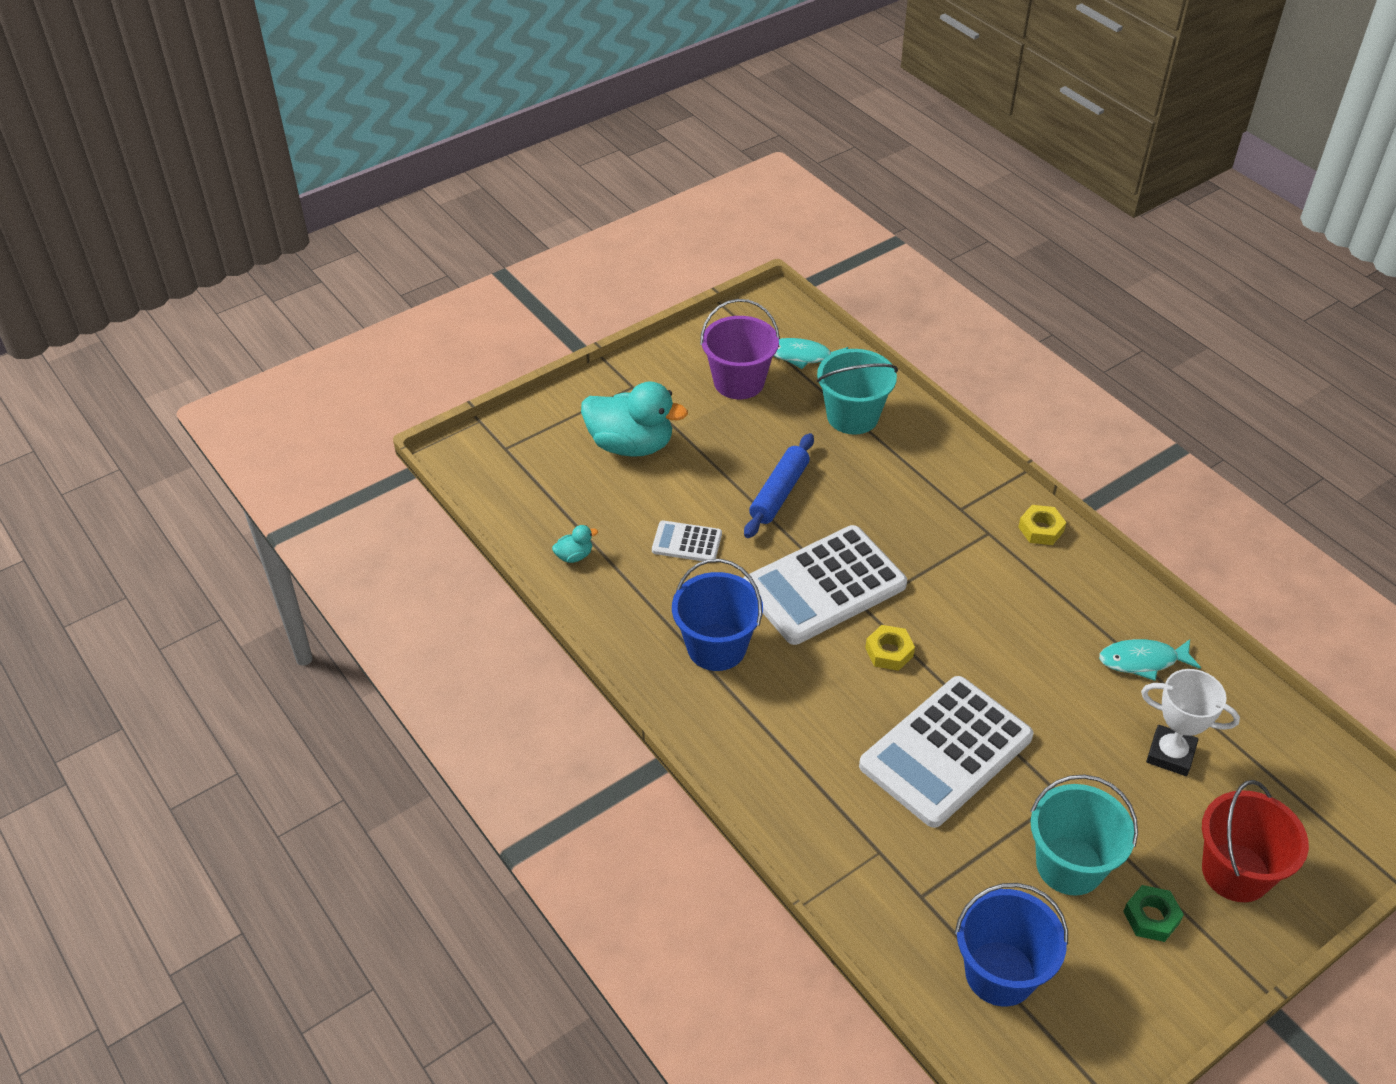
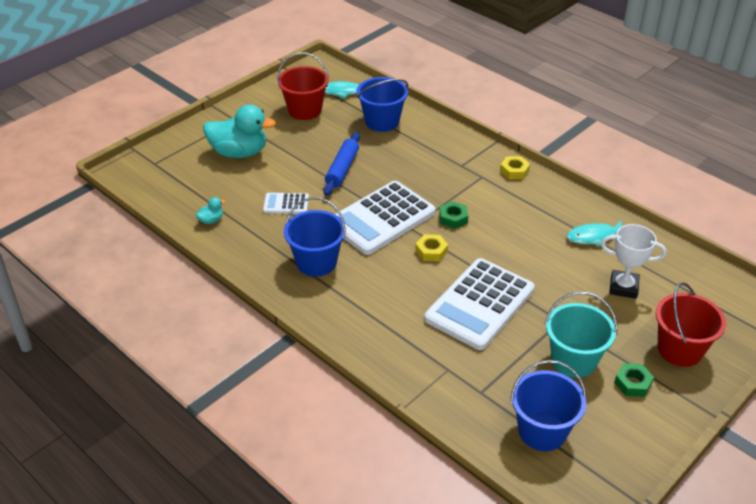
camera: 10 degrees left, 5 degrees down
(739, 382) = (305, 110): purple bucket -> red bucket
(852, 416) = (382, 121): turquoise bucket -> blue bucket
(932, 600) = (453, 218): none -> green nut

